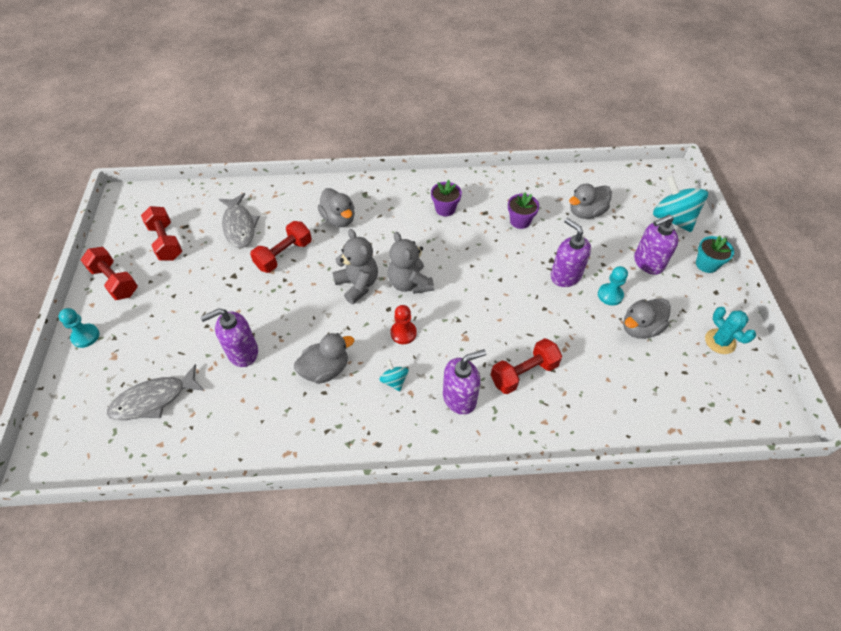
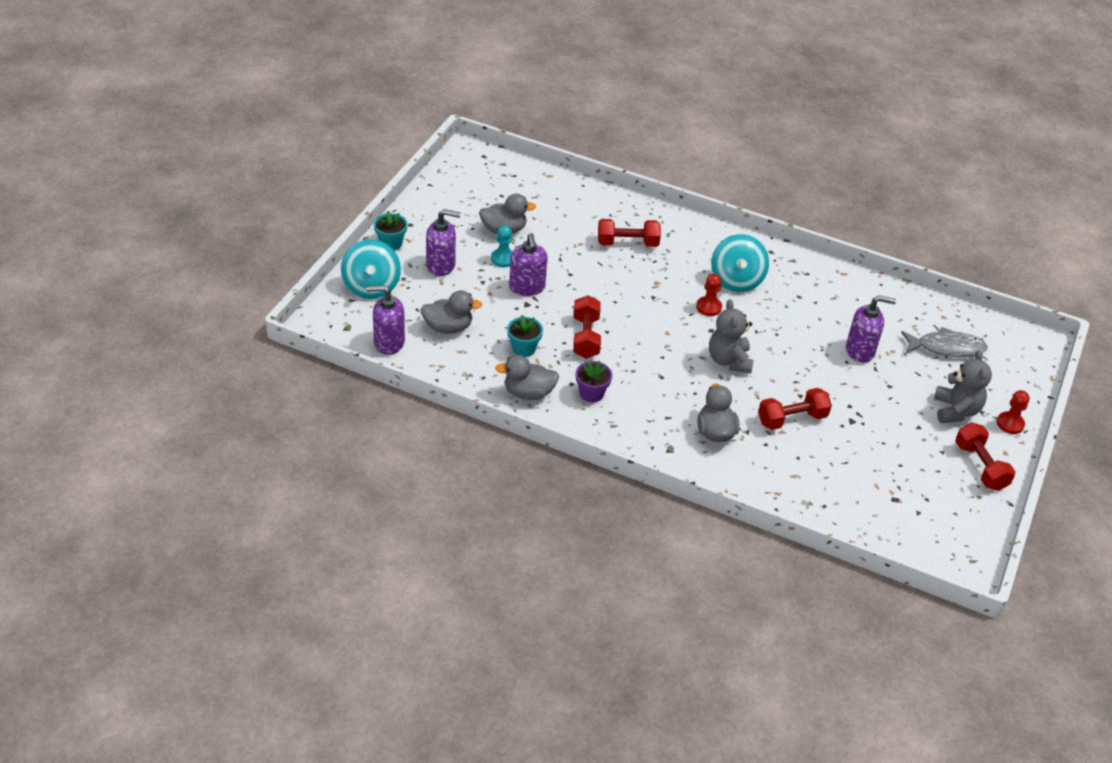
camera: 155 degrees left, 10 degrees down
(85, 336) = (1010, 424): turquoise pawn -> red pawn
(166, 242) = (920, 488): red dumbbell -> red dumbbell (585, 337)
(239, 226) = (831, 472): grey fish -> none
(325, 369) = (791, 310): grey duck -> grey duck (528, 393)
(394, 381) = (736, 280): turquoise spinning top -> turquoise spinning top, size x2.09
(409, 283) = (678, 341): grey teddy bear -> grey teddy bear (956, 411)
(460, 398) = (690, 250): purple soap dispenser -> purple soap dispenser (389, 342)
(520, 221) = (524, 348): purple flower pot -> turquoise flower pot
(720, 341) = (451, 198): turquoise cactus -> none

